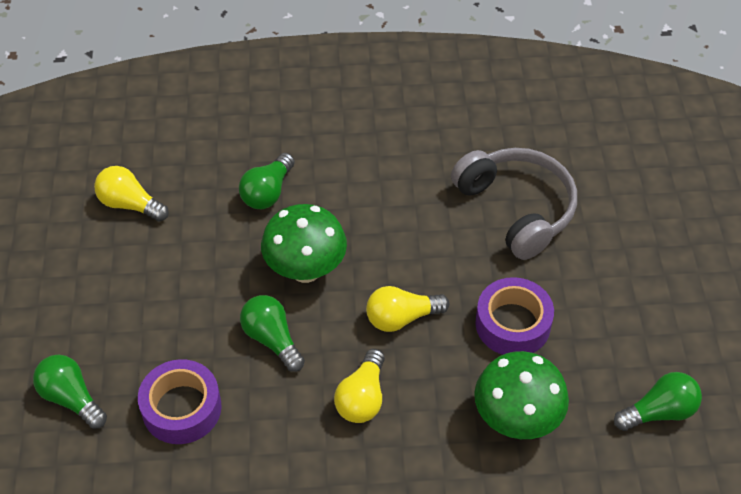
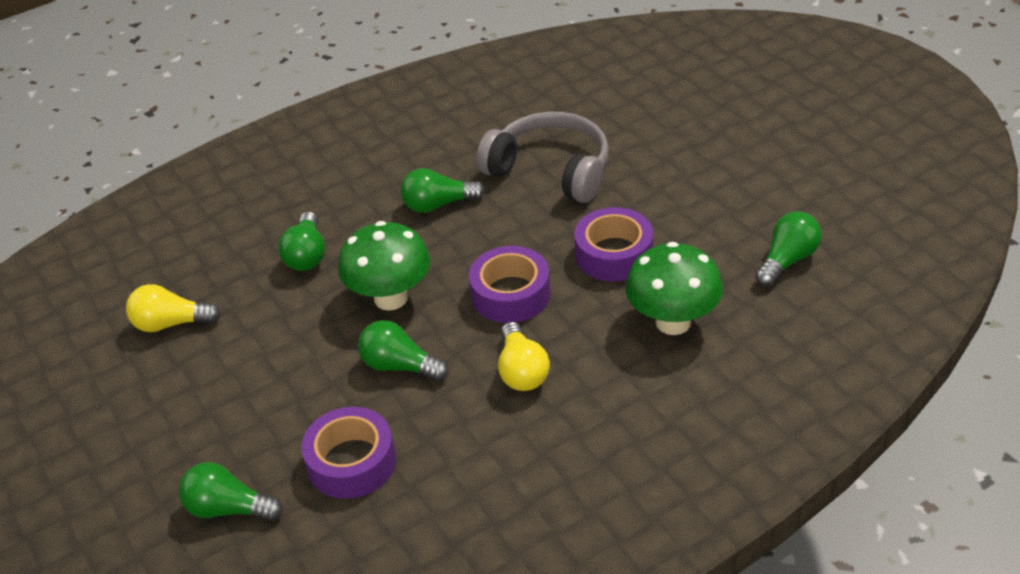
camera: 25 degrees left, 10 degrees down
(401, 196) = (438, 205): none -> green light bulb
(402, 318) = (511, 294): yellow light bulb -> purple tape

